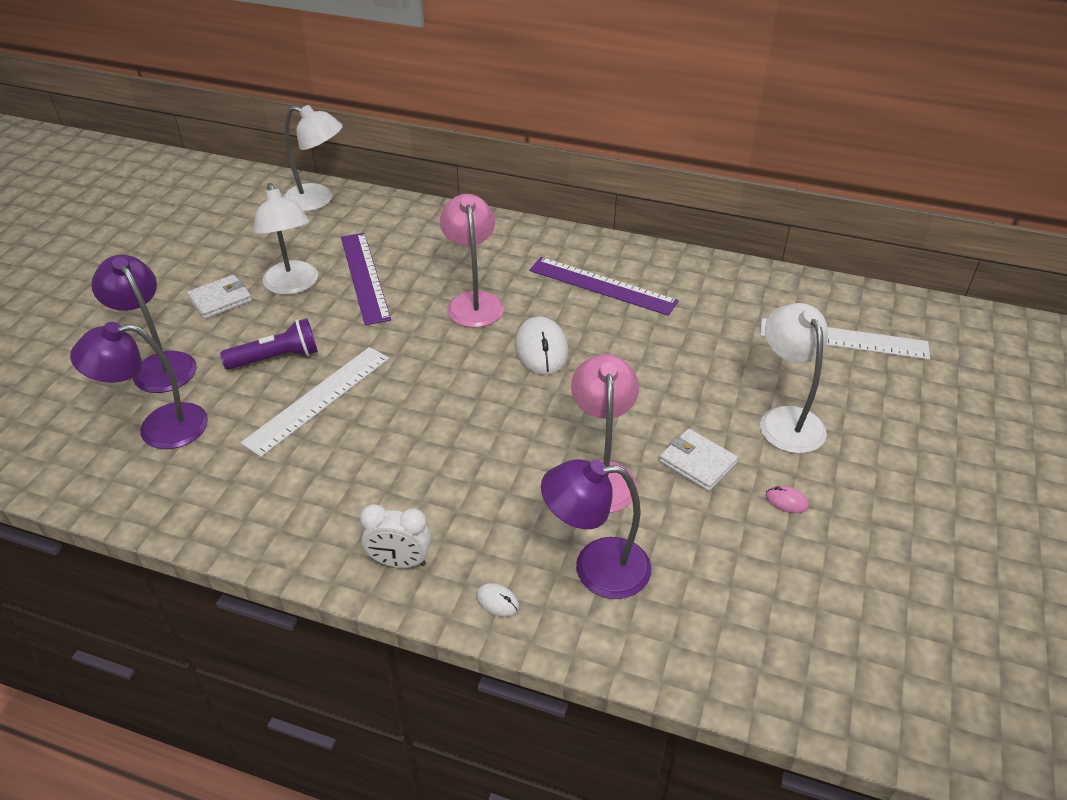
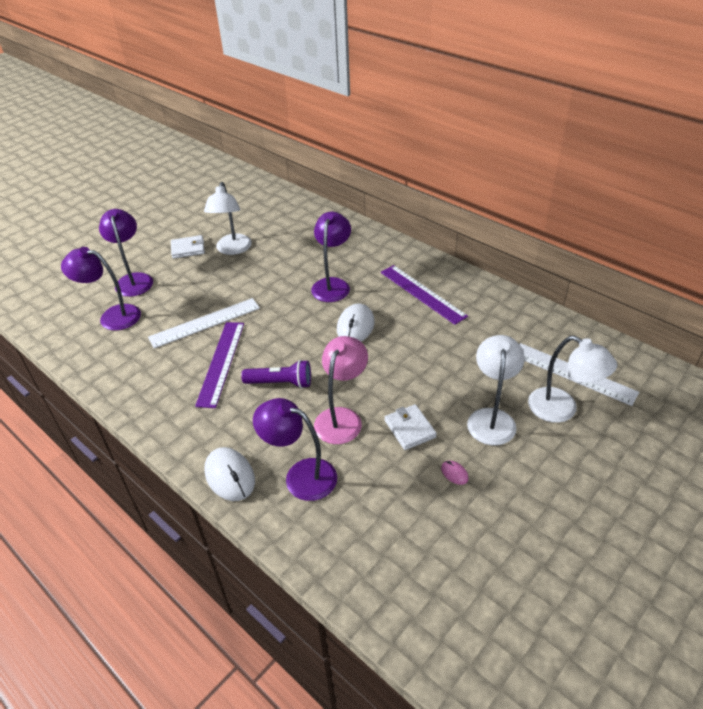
camera: 25 degrees right, 0 degrees up
(276, 358) = (197, 292): purple flashlight -> purple flashlight (280, 383)
(318, 200) = (279, 199): white lamp -> white lamp (561, 410)
(364, 277) = (277, 253): purple ruler -> purple ruler (221, 363)
(400, 562) = (190, 434): white clock -> none
(473, 302) = (332, 284): pink lamp -> purple lamp
(497, 601) = (230, 476): white mouse -> white mouse, size x2.16

